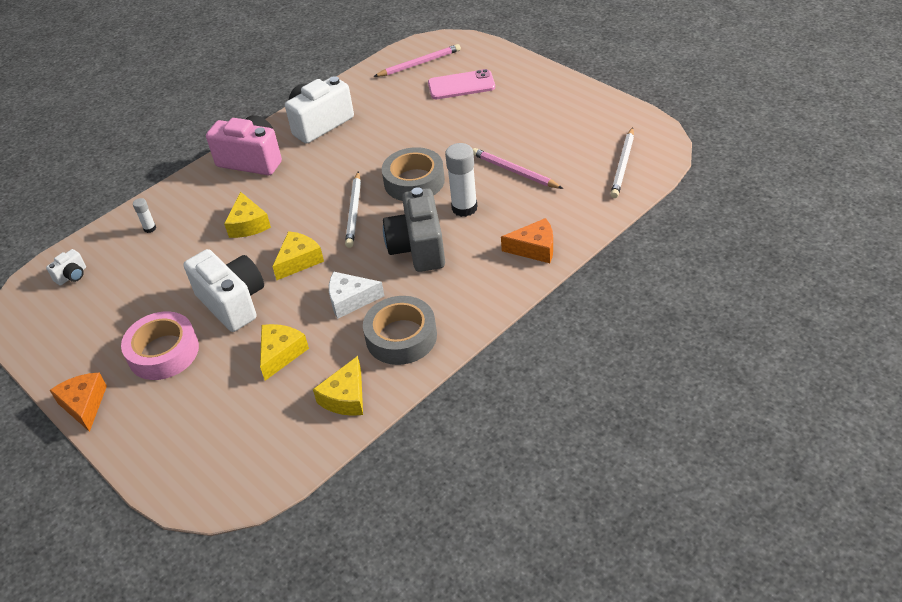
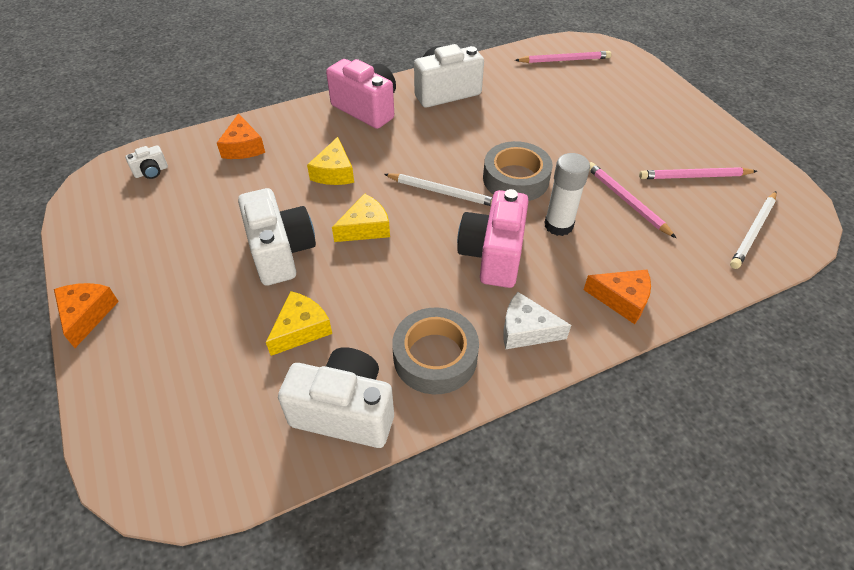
camera: 15 degrees right, 5 degrees up
(150, 228) = (243, 147): white glue stick -> orange cheese
(163, 352) = (189, 283): pink tape -> none
(345, 397) = (345, 411): yellow cheese -> white camera
(350, 300) = (399, 291): white cheese -> white cheese (526, 330)
(354, 211) = (442, 192): white pencil -> white pencil turned 90 degrees counterclockwise
(418, 248) = (493, 255): grey camera -> pink camera
(461, 85) = (599, 93): pink phone -> none
(564, 134) = (694, 176): none -> pink pencil

